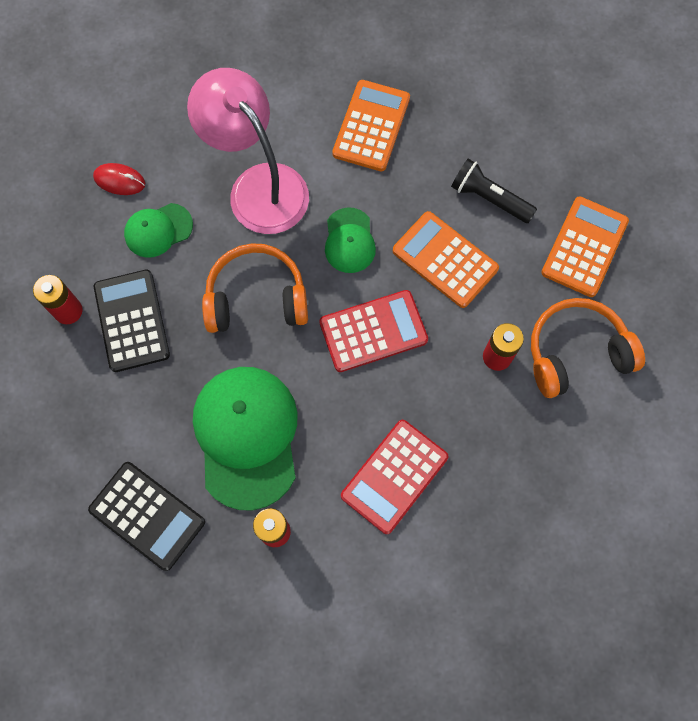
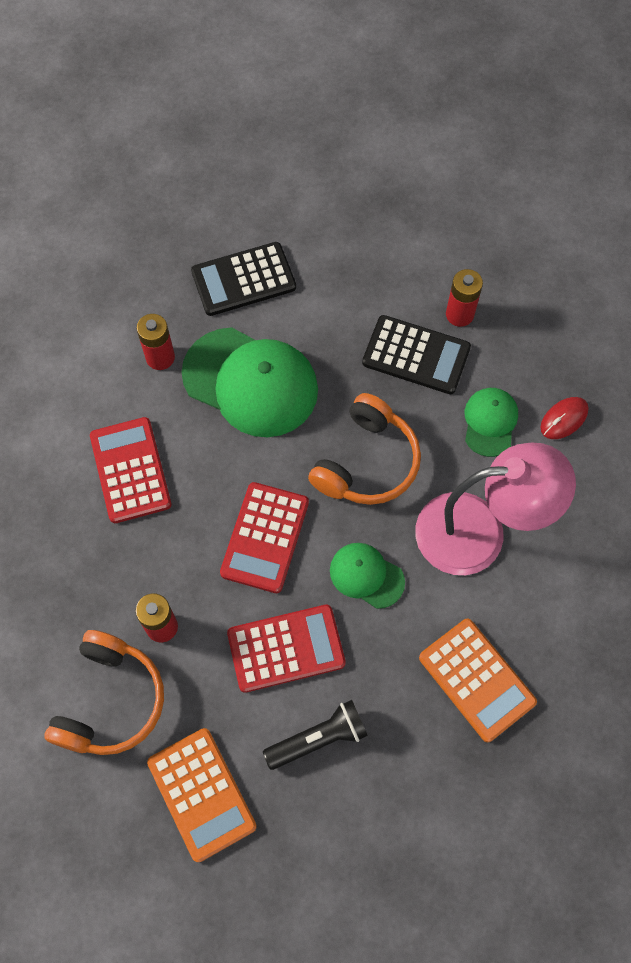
camera: 125 degrees right, 5 degrees down
(445, 260) = (286, 648): orange calculator -> red calculator

